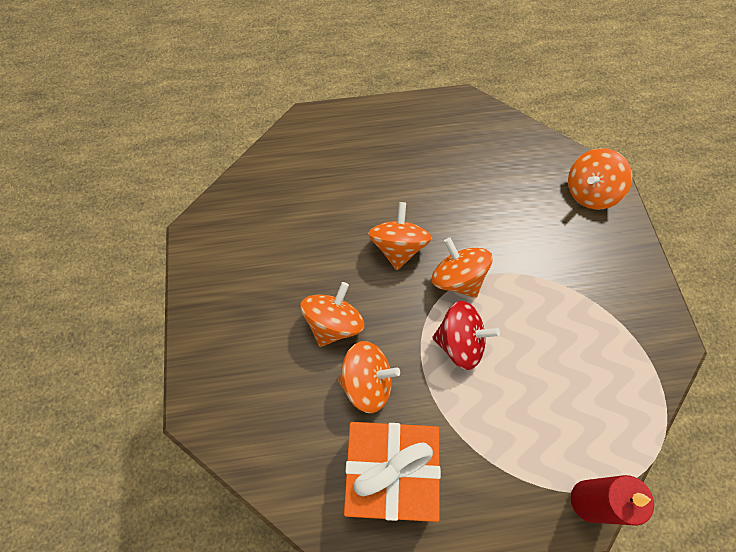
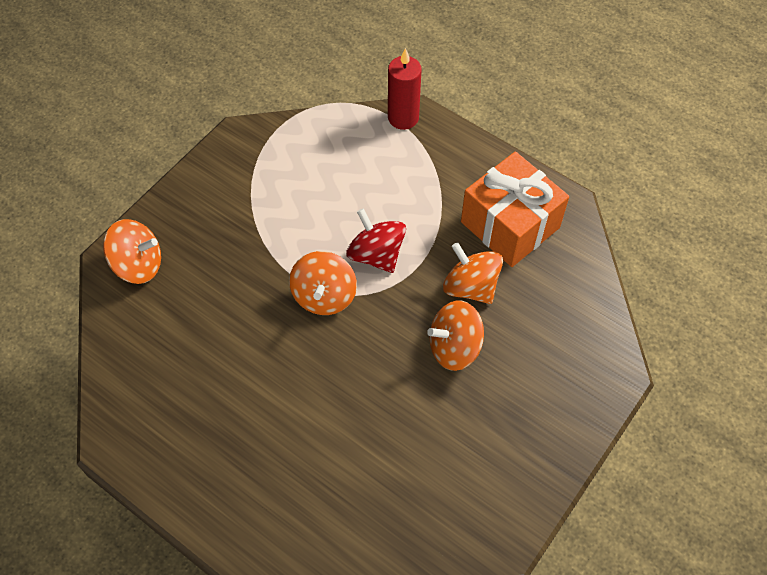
camera: 135 degrees left, 5 degrees down
(398, 247) = (340, 360): orange spinning top -> none

